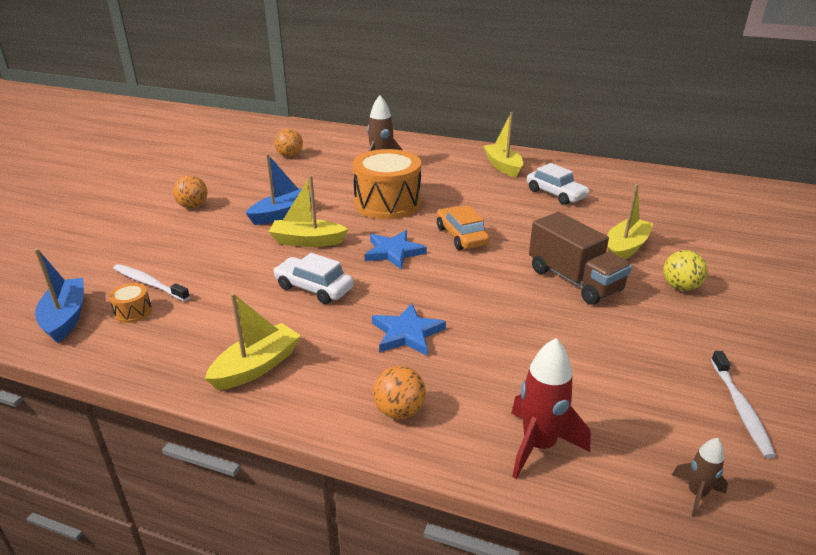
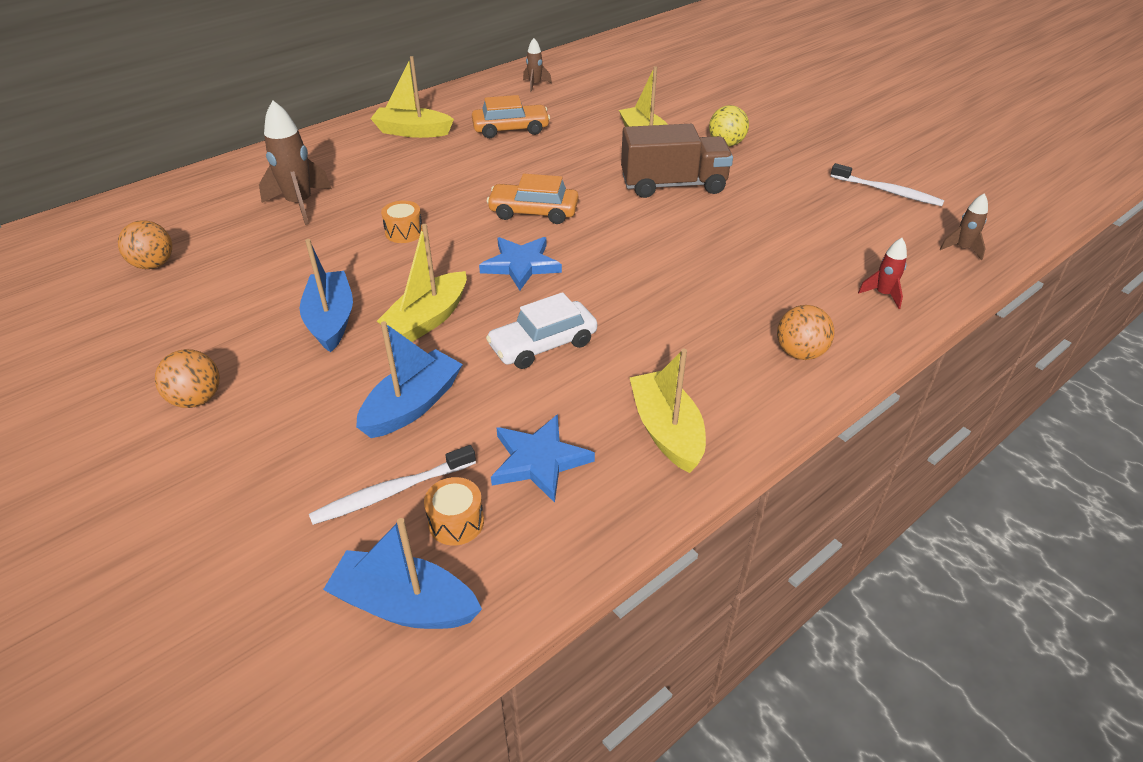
camera: 60 degrees left, 10 degrees up
(224, 264) = (412, 405): none -> blue boat
(387, 203) = (404, 232): orange drum -> orange drum, size x0.41
(407, 333) = (683, 308): blue star -> blue star (539, 460)
(539, 445) = (883, 294): red rocket -> red rocket, size x0.54
(556, 194) = (511, 129): white car -> orange car
(632, 182) = (535, 85): none -> brown rocket

